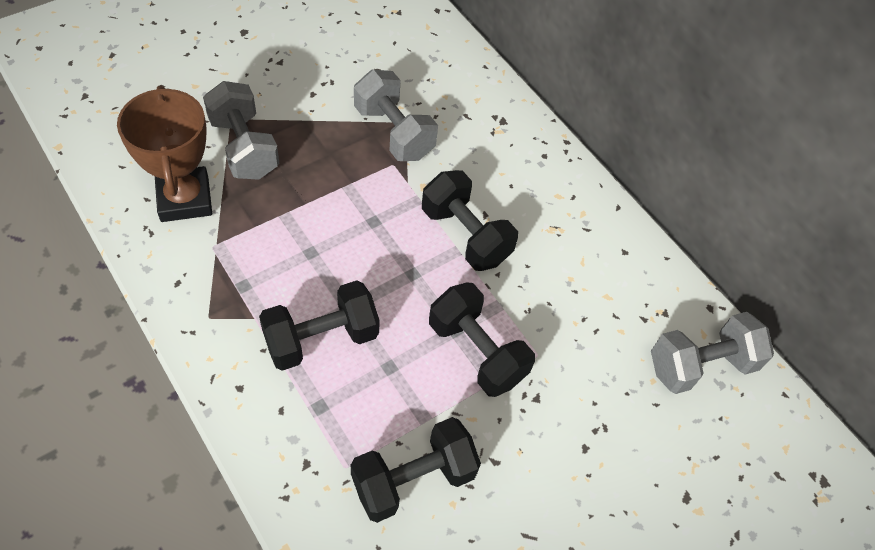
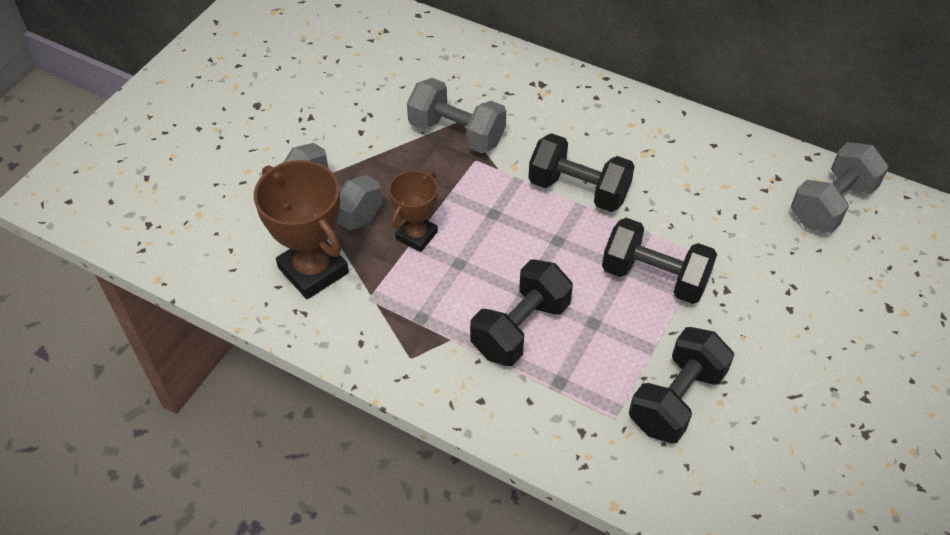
camera: 20 degrees left, 5 degrees down
(292, 209) = (416, 235): none -> brown trophy

